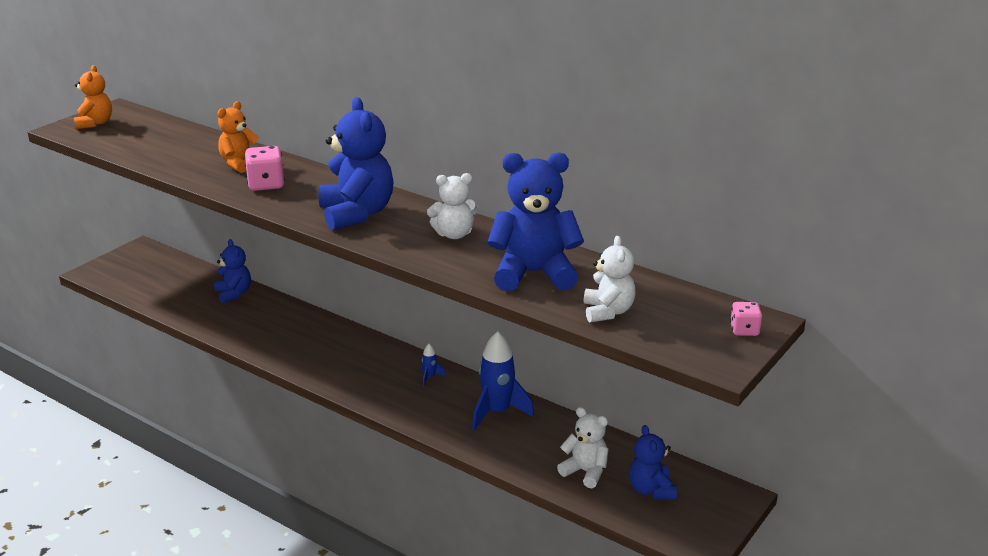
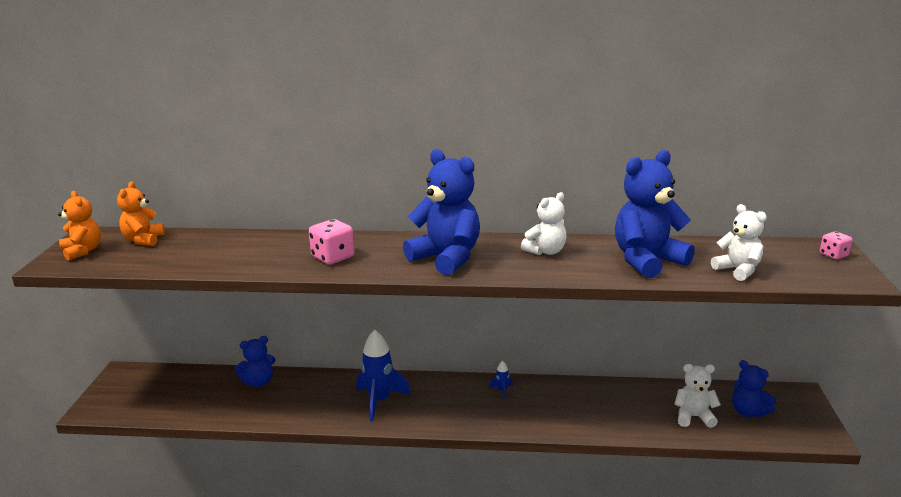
camera: 30 degrees left, 5 degrees down
(234, 293) = (259, 382): blue teddy bear -> blue teddy bear turned 120 degrees clockwise
(240, 164) = (283, 248): orange teddy bear -> orange teddy bear (143, 240)
(497, 412) = (582, 398): blue rocket -> blue rocket (379, 401)

